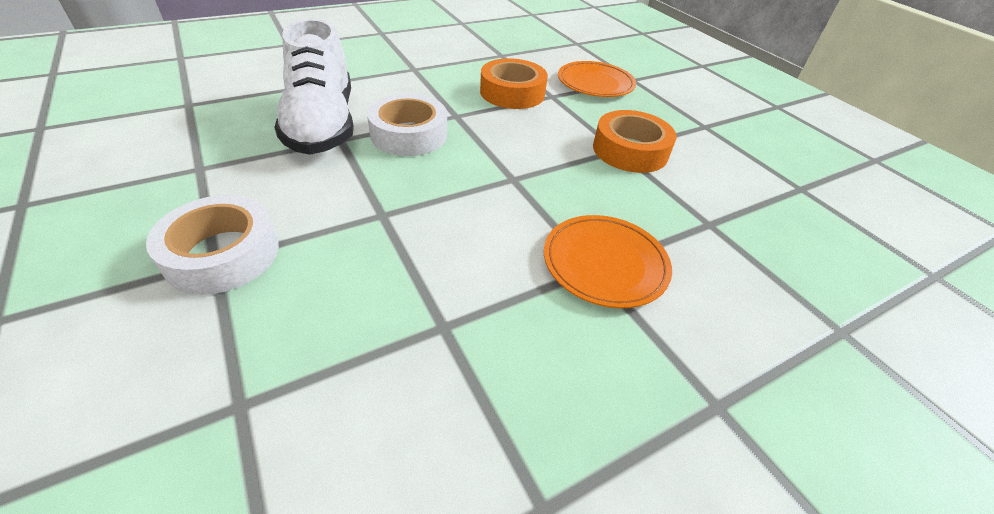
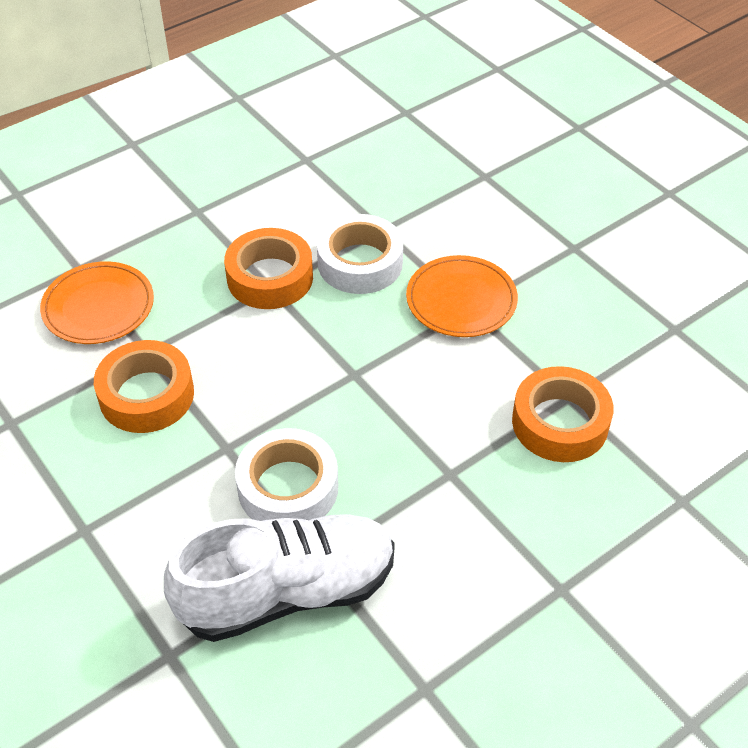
camera: 95 degrees left, 5 degrees up
(222, 254) = (551, 586): white tape -> white tape (360, 263)
(409, 308) = (560, 422): none -> orange tape

